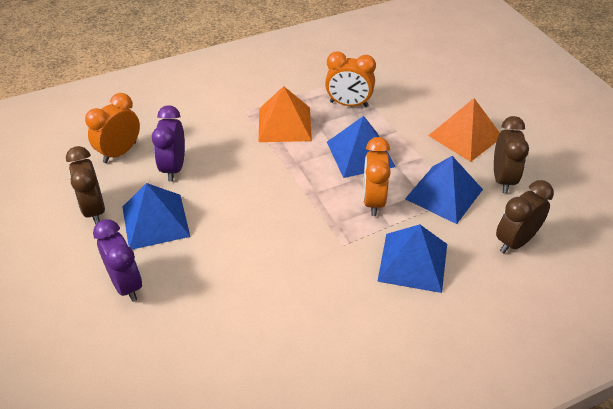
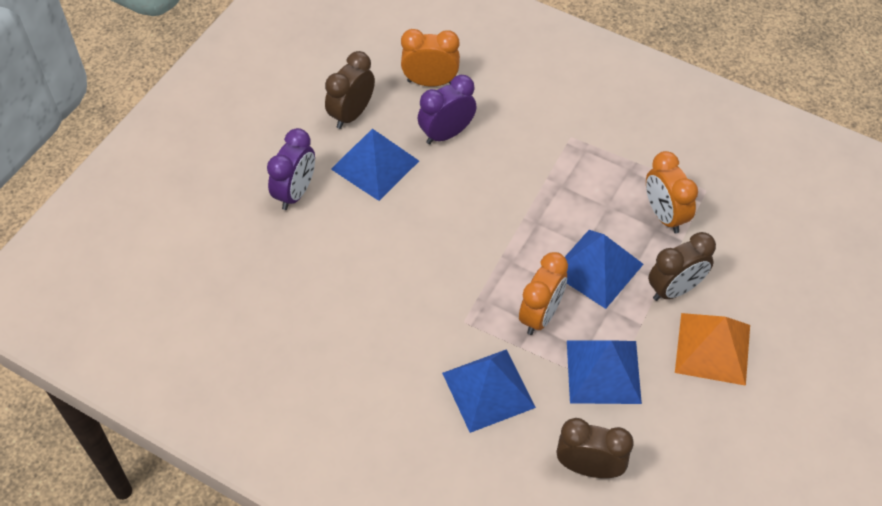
camera: 55 degrees right, 10 degrees up
(284, 124) = (582, 179): orange pyramid -> none
(373, 201) = (540, 315): orange clock -> orange clock turned 150 degrees clockwise
(503, 179) = (674, 416): brown clock -> brown clock (674, 289)

